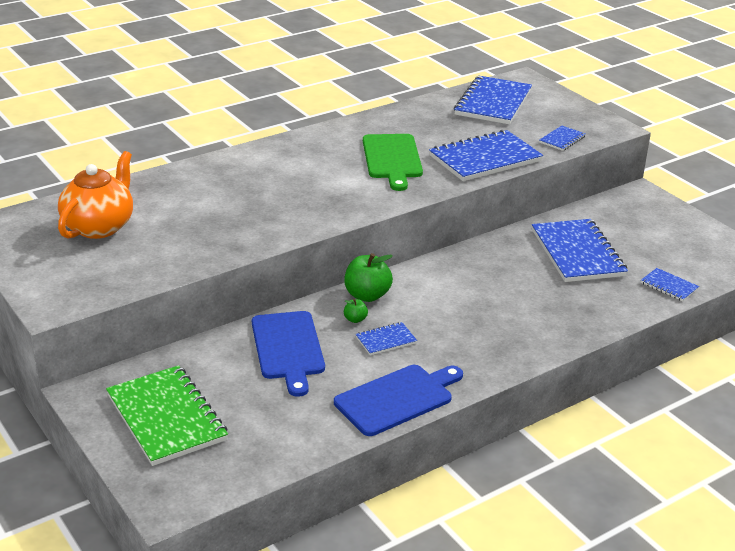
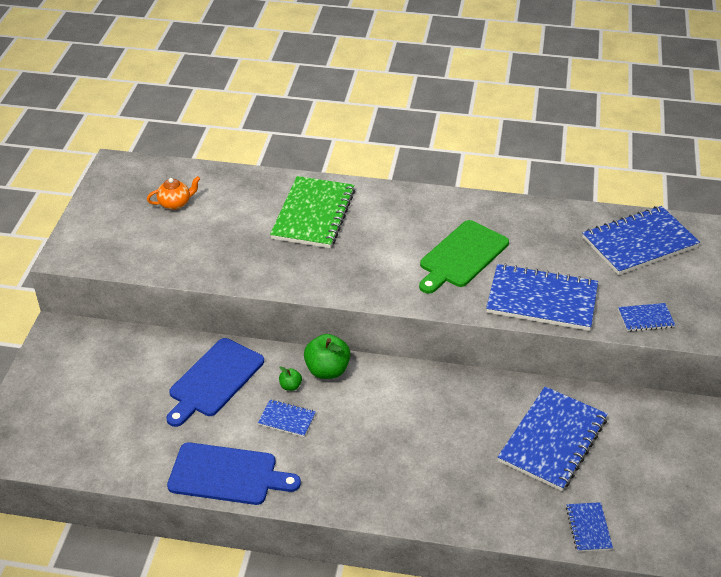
camera: 45 degrees right, 10 degrees up
(99, 227) = (175, 203): orange teapot -> orange teapot, size x0.52
(166, 417) = (75, 383): green notebook -> green notebook (313, 214)

